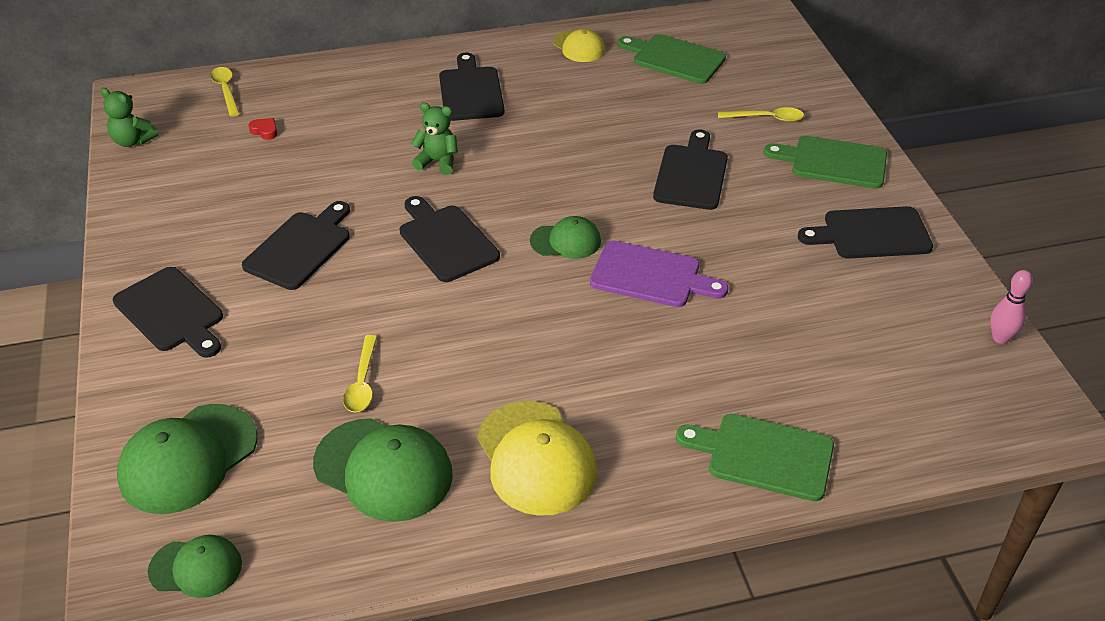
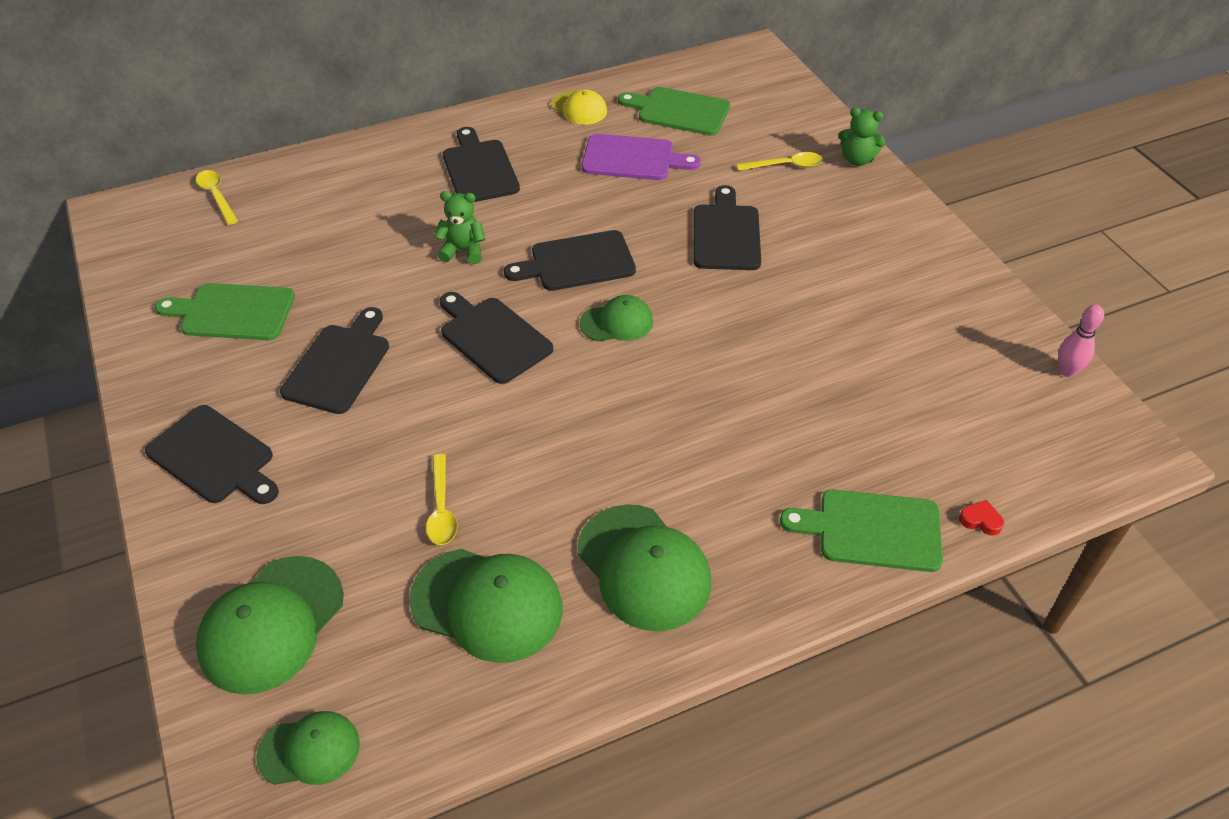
camera: 10 degrees left, 5 degrees up
(133, 141) = (126, 265): green teddy bear -> green teddy bear (857, 160)
(265, 131) = (270, 237): red heart -> red heart (980, 520)
(536, 458) = (643, 567): yellow cap -> green cap
(651, 276) = (712, 349): purple cutting board -> purple cutting board (633, 158)
(833, 162) = (862, 205): green cutting board -> green cutting board (232, 312)
(871, 234) = (917, 277): black cutting board -> black cutting board (577, 262)

